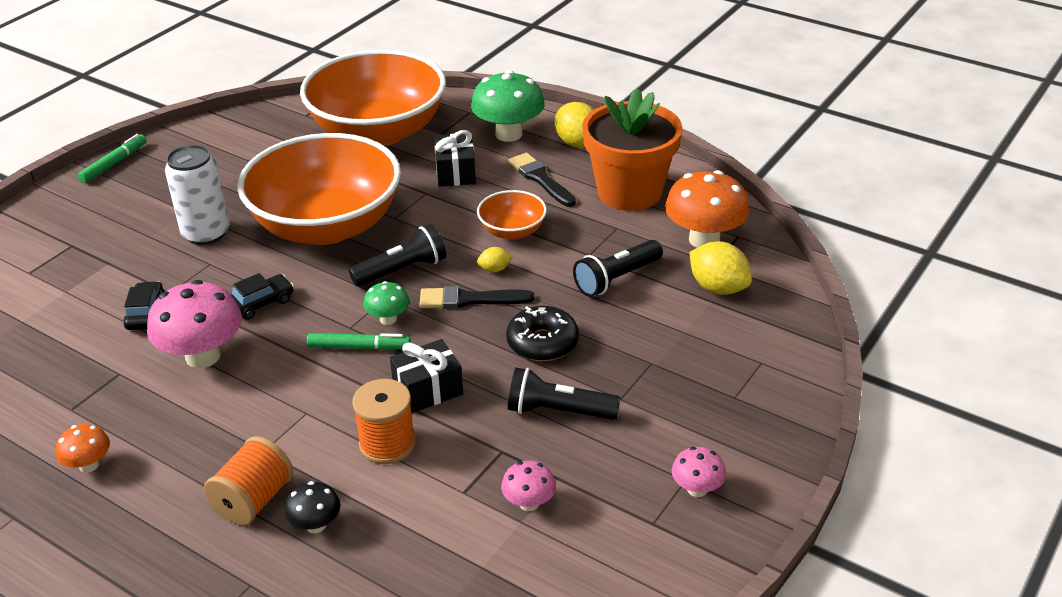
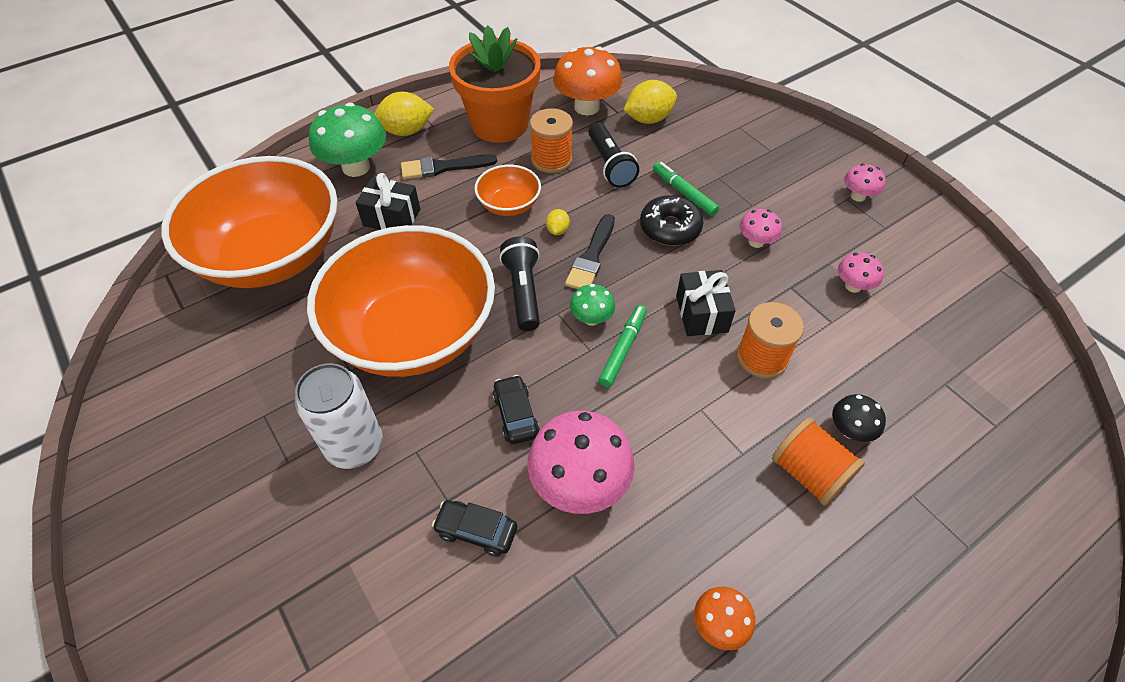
camera: 70 degrees left, 15 degrees up
(114, 163) = (117, 529): green marker -> green marker (684, 193)
(558, 411) = (756, 242): black flashlight -> pink mushroom
(597, 239) = (551, 160): none -> orange spool

